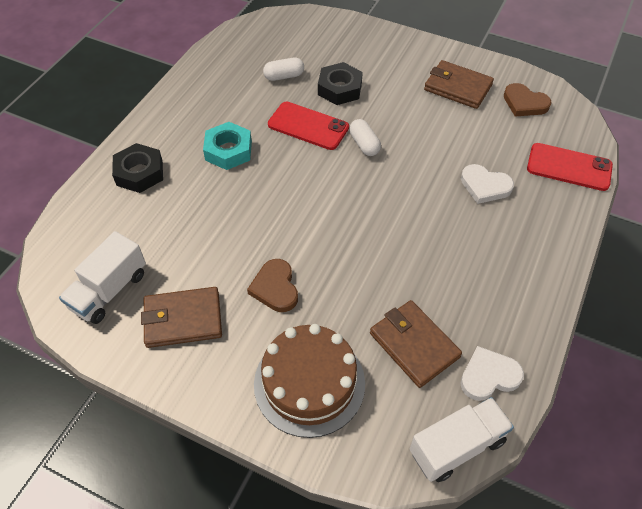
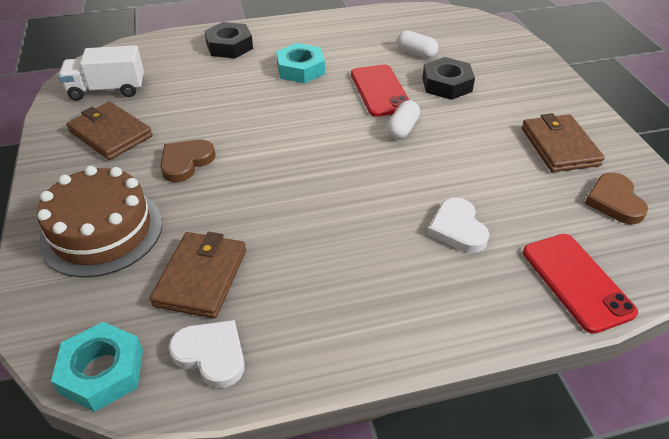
camera: 50 degrees right, 10 degrees down
(457, 446) = (102, 372): white truck -> turquoise nut

